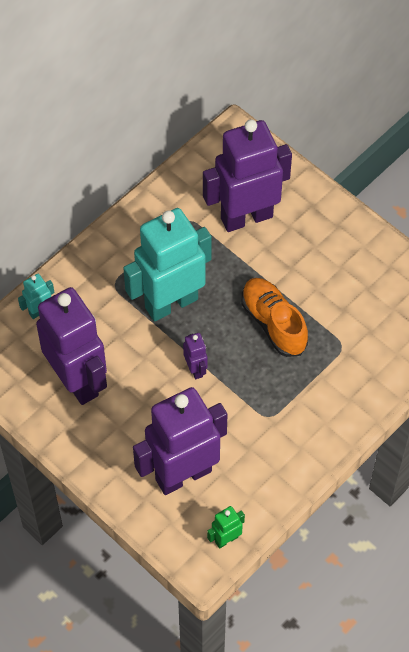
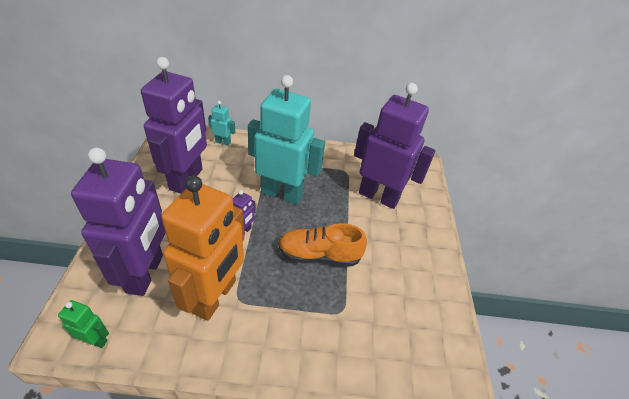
camera: 45 degrees right, 15 degrees down
(183, 474) = (146, 273): purple robot -> purple robot turned 75 degrees clockwise
(252, 432) = (215, 297): none -> orange robot
(273, 323) = (319, 255): orange shoe -> orange shoe turned 105 degrees counterclockwise

